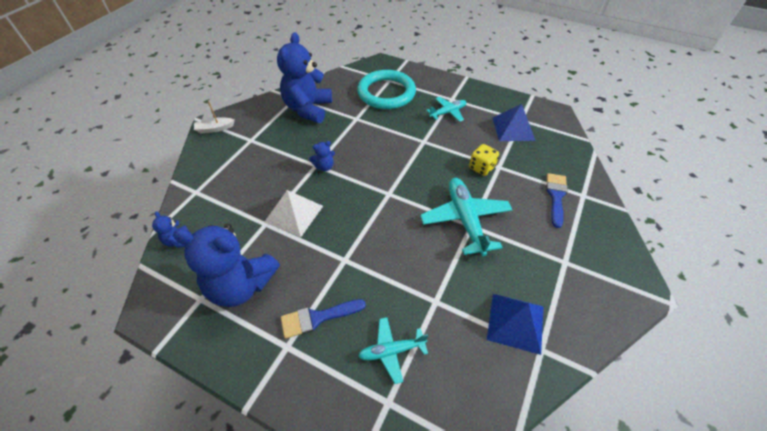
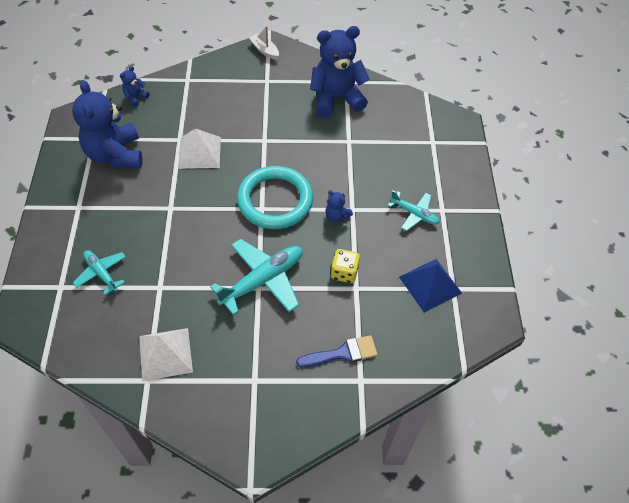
camera: 60 degrees right, 5 degrees up
(317, 318) = (109, 214): blue brush -> none
(324, 167) = (266, 147): blue teddy bear -> blue teddy bear (336, 216)
(386, 93) = (408, 148): turquoise ring -> turquoise ring (275, 200)
(515, 322) = (165, 353): blue pyramid -> white pyramid

